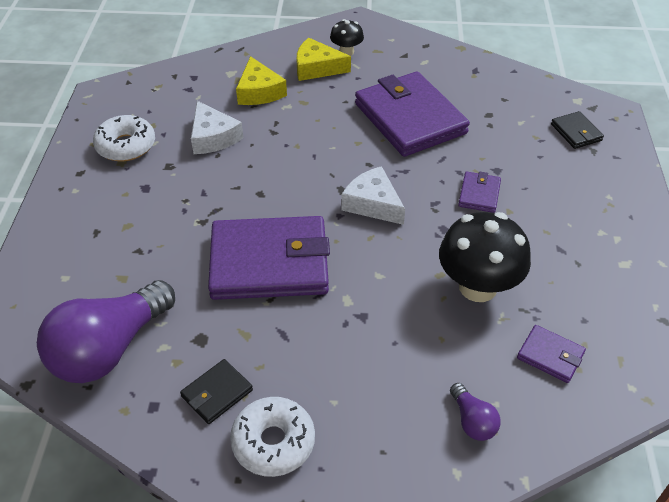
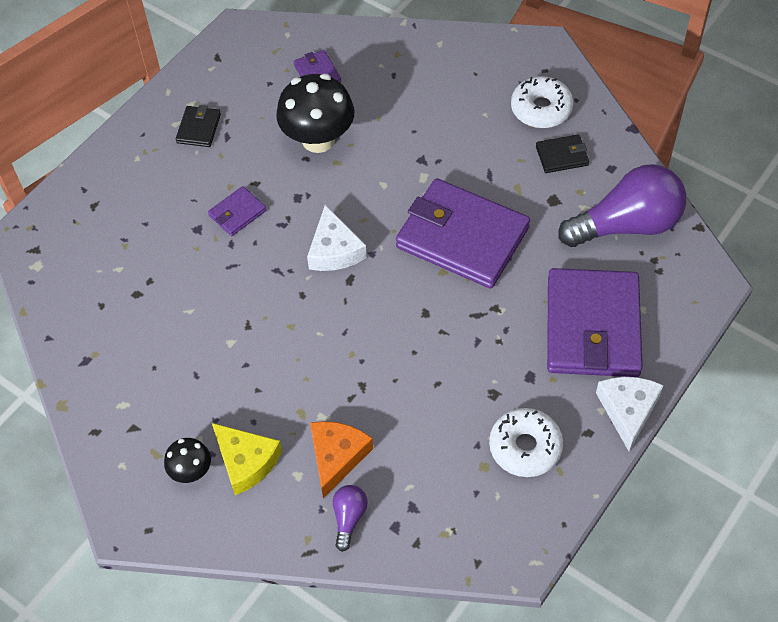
camera: 145 degrees left, 10 degrees up
(213, 137) = (428, 411): white cheese -> white cheese (628, 410)
(259, 91) = (337, 457): yellow cheese -> orange cheese
(410, 118) = (215, 329): purple wallet -> purple wallet (593, 327)
(472, 421) = (405, 63): purple light bulb -> purple light bulb (349, 518)
(576, 132) = (84, 231): black wallet -> black wallet (198, 128)

